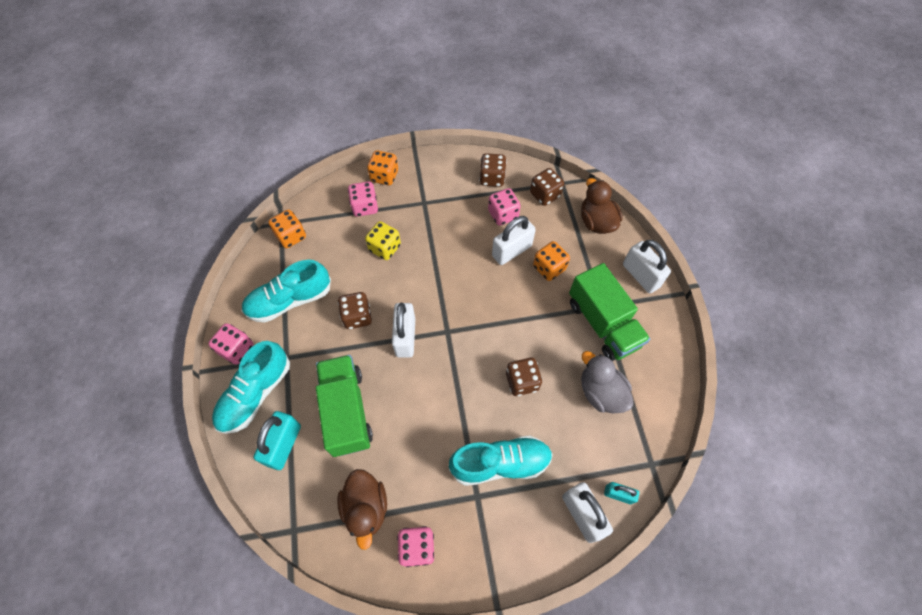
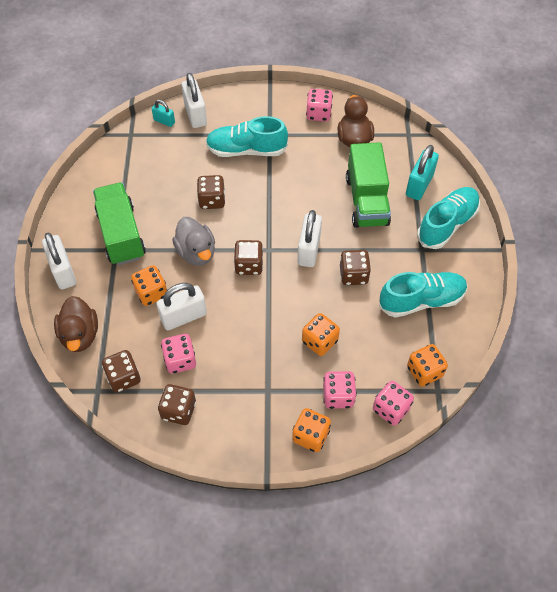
camera: 170 degrees left, 5 degrees down
(237, 349) = (469, 263): pink dice -> pink dice (391, 409)
(385, 248) = (319, 341): yellow dice -> orange dice
(463, 310) = (249, 265): none -> brown dice
(601, 392) = (148, 183): grey duck -> grey duck (196, 252)

